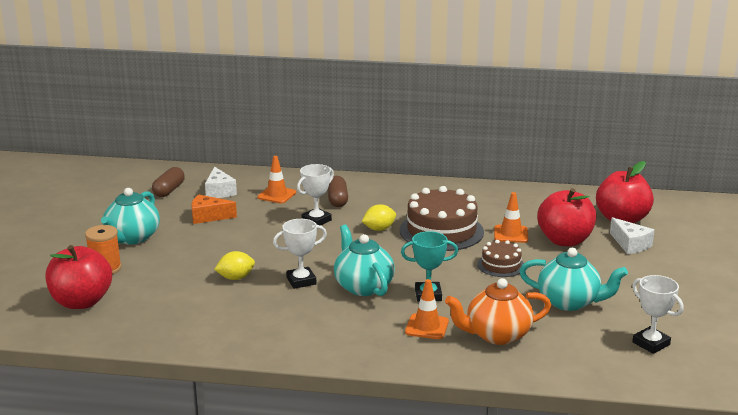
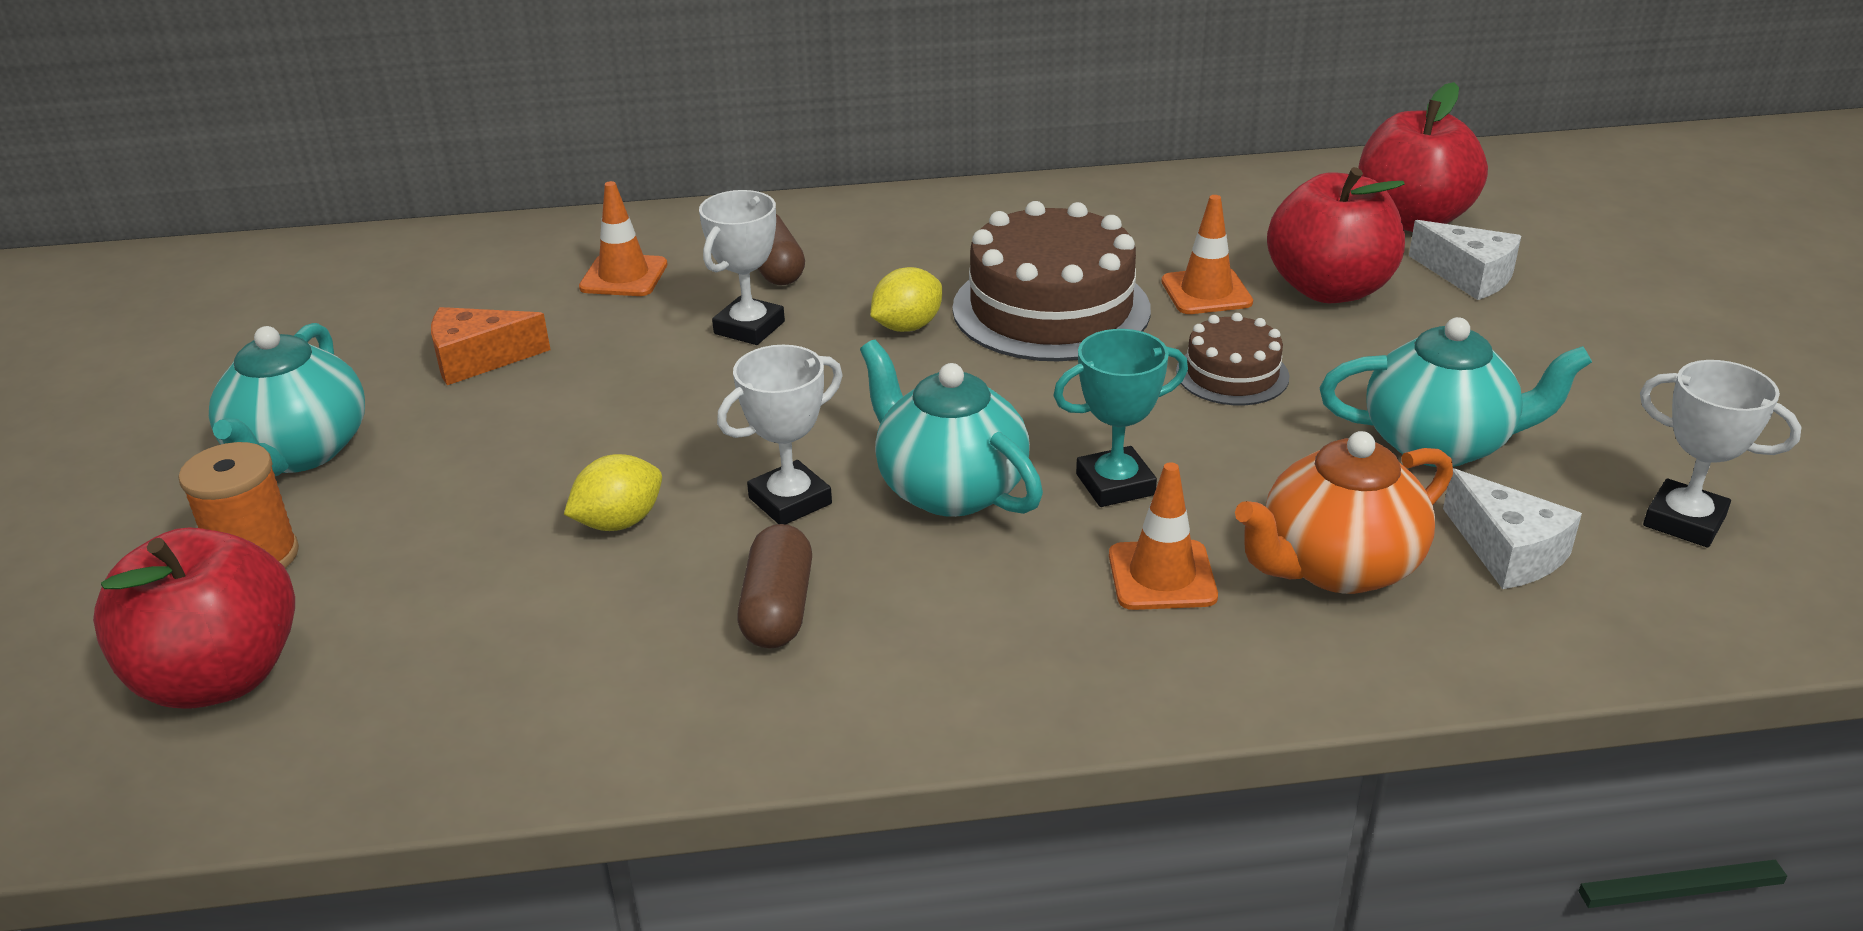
camera: 15 degrees left, 10 degrees up
(169, 190) = (350, 304): brown capsule -> brown capsule (778, 609)
(219, 191) = (479, 288): white cheese -> white cheese (1507, 552)

